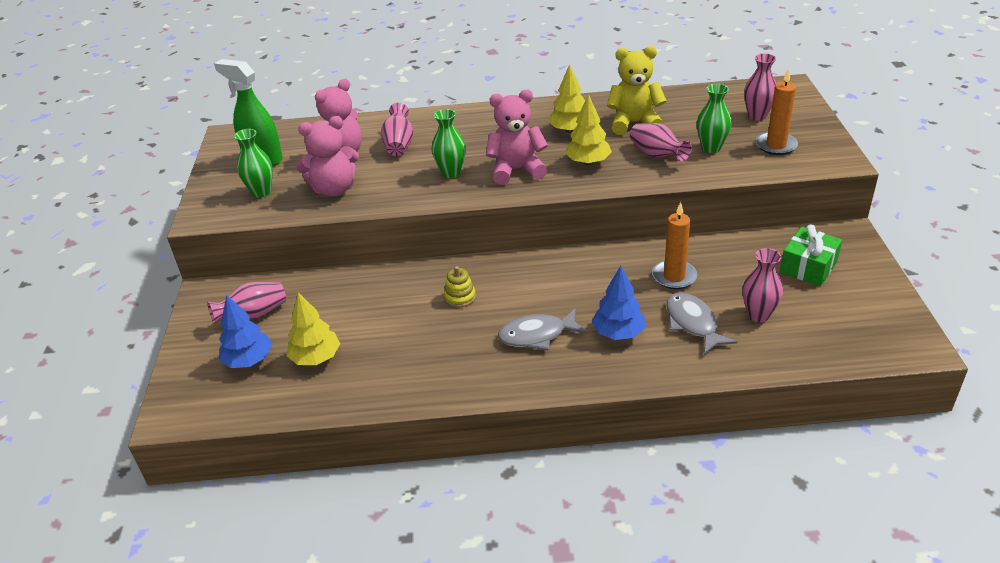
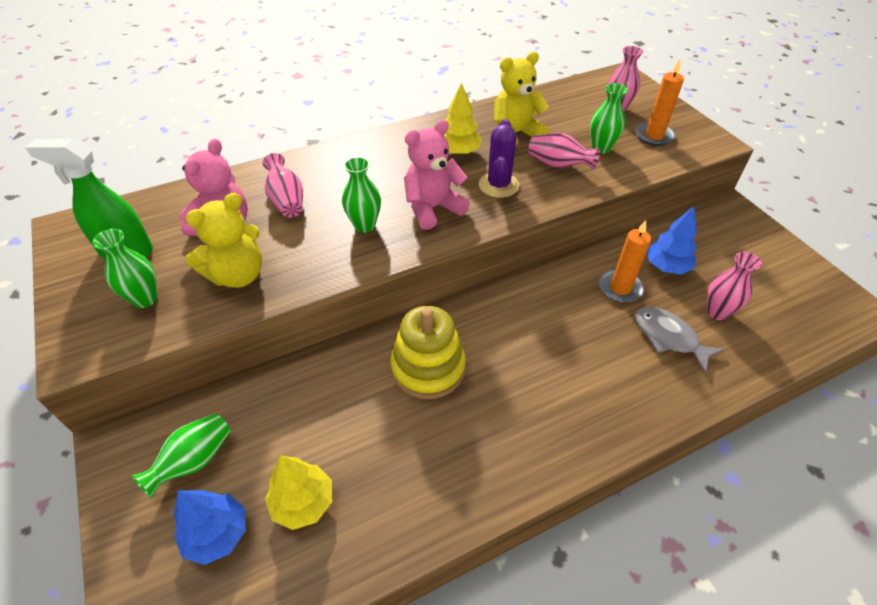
camera: 25 degrees left, 10 degrees up
(254, 315) = (194, 461): pink vase -> green vase
(334, 189) = (238, 275): pink teddy bear -> yellow teddy bear
(460, 297) = (428, 368): yellow stacking toy -> yellow stacking toy, size x2.10
(537, 335) = (534, 394): grey fish -> none
(588, 162) = (498, 185): yellow tree -> purple cactus
(618, 333) = (609, 368): blue tree -> blue tree (666, 266)
(808, 267) = (723, 249): green gift -> none

